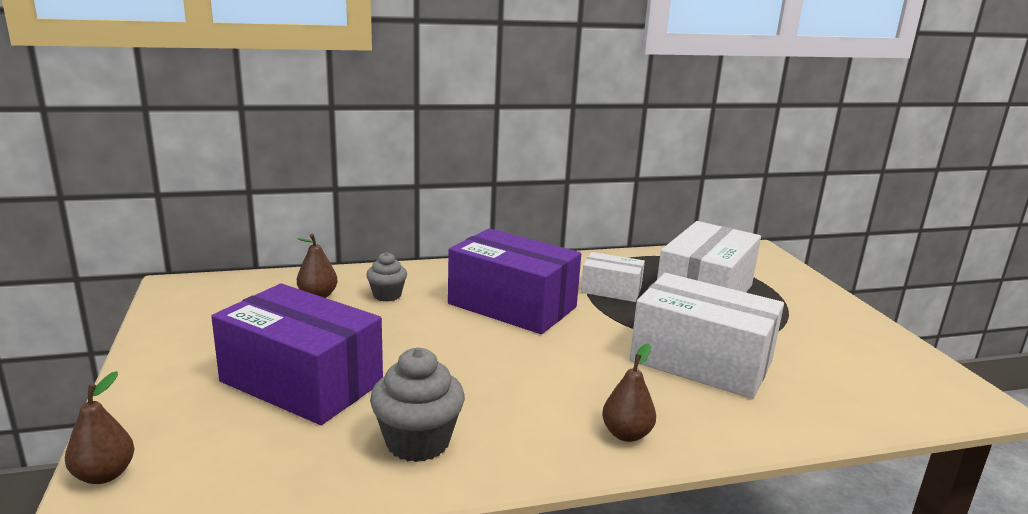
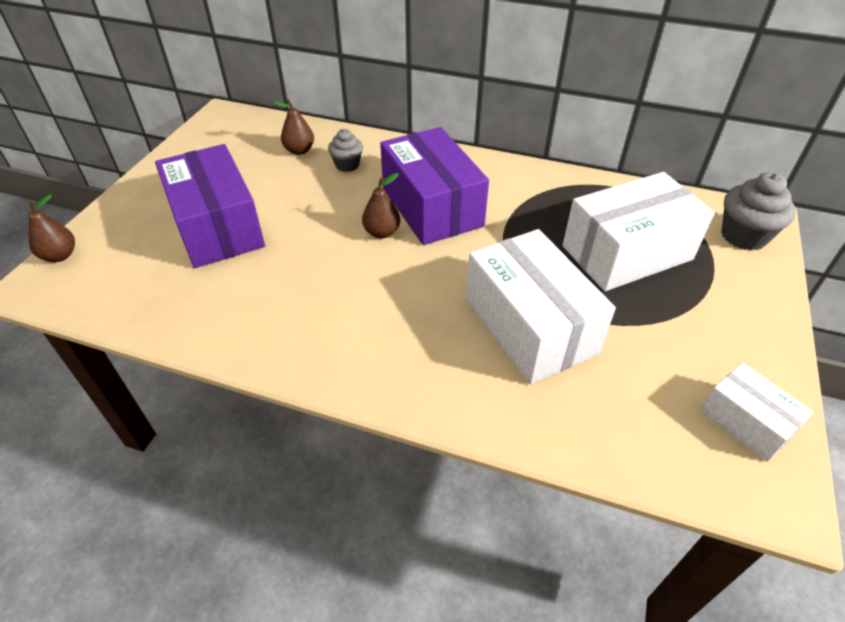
camera: 35 degrees right, 25 degrees up
(417, 442) = (236, 308): grey cupcake -> grey cupcake (743, 236)
(611, 290) = (538, 218): white box -> white box (746, 422)
(626, 434) = (382, 368): brown pear -> brown pear (382, 232)

